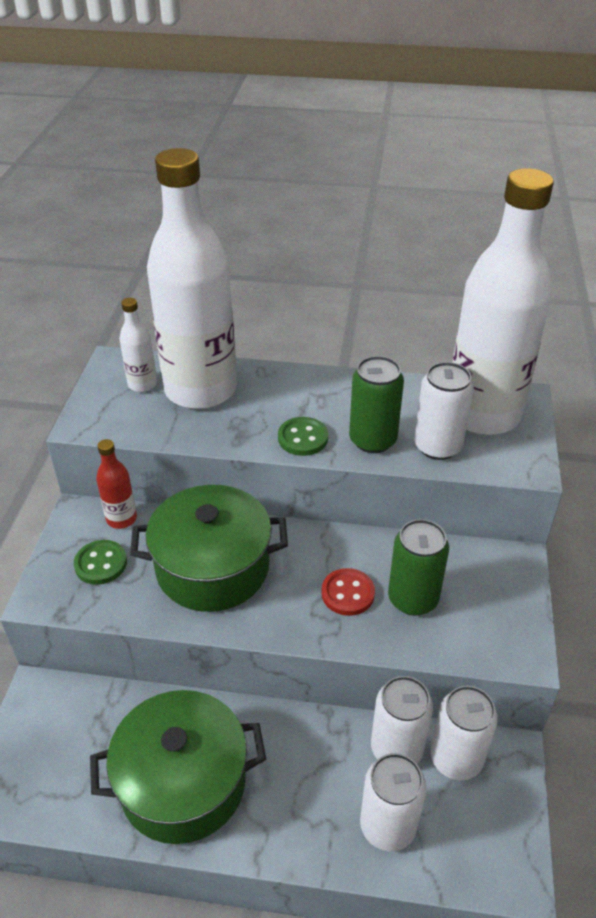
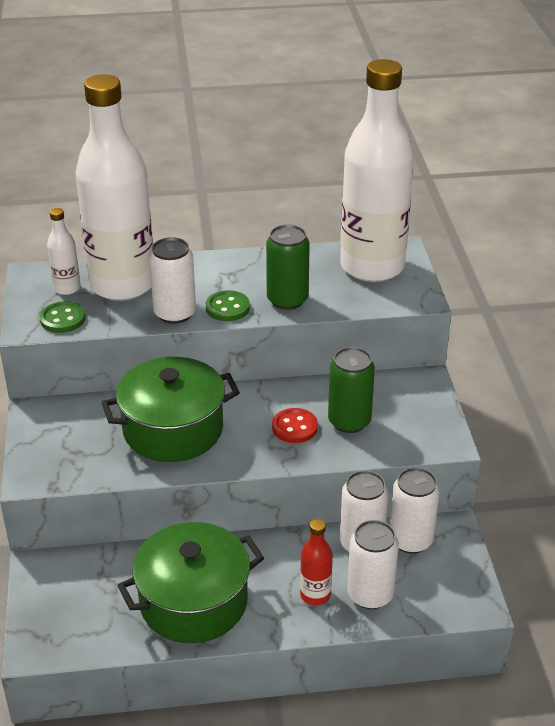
camera: 15 degrees left, 5 degrees down
(101, 564) = (72, 444): green button -> green button (62, 319)
(121, 519) = (76, 408): red bottle -> red bottle (315, 595)
(437, 446) = (342, 296): white can -> white can (175, 313)

